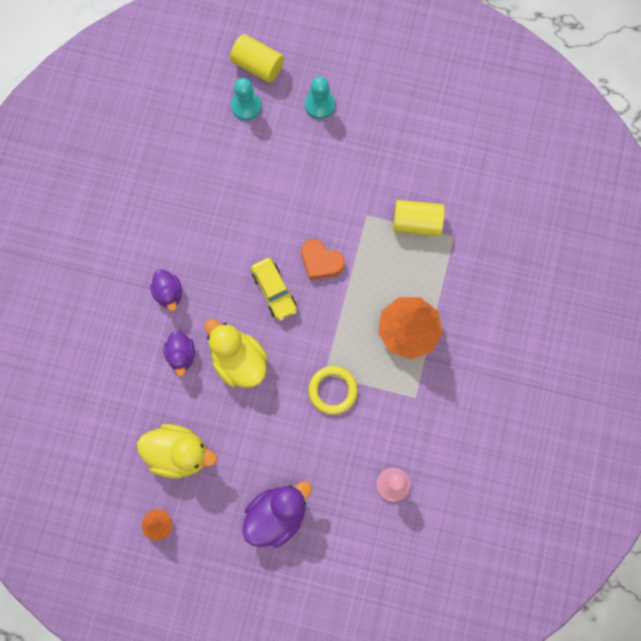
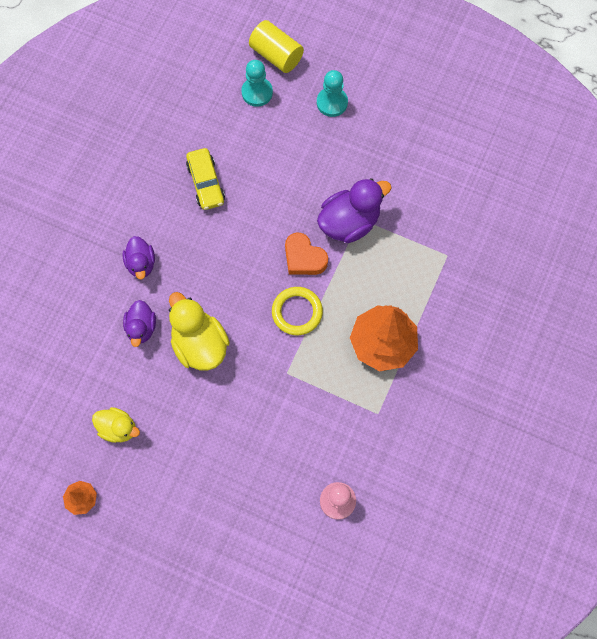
camera: 10 degrees right, 5 degrees down
(179, 453) = (118, 428): yellow duck -> yellow duck, size x0.60
(274, 291) = (250, 279): yellow car -> yellow car (206, 183)
(277, 515) = (208, 511): purple duck -> purple duck (349, 223)
(332, 390) = (292, 391): yellow ring -> yellow ring (297, 312)
(416, 223) = (411, 235): yellow cylinder -> none

